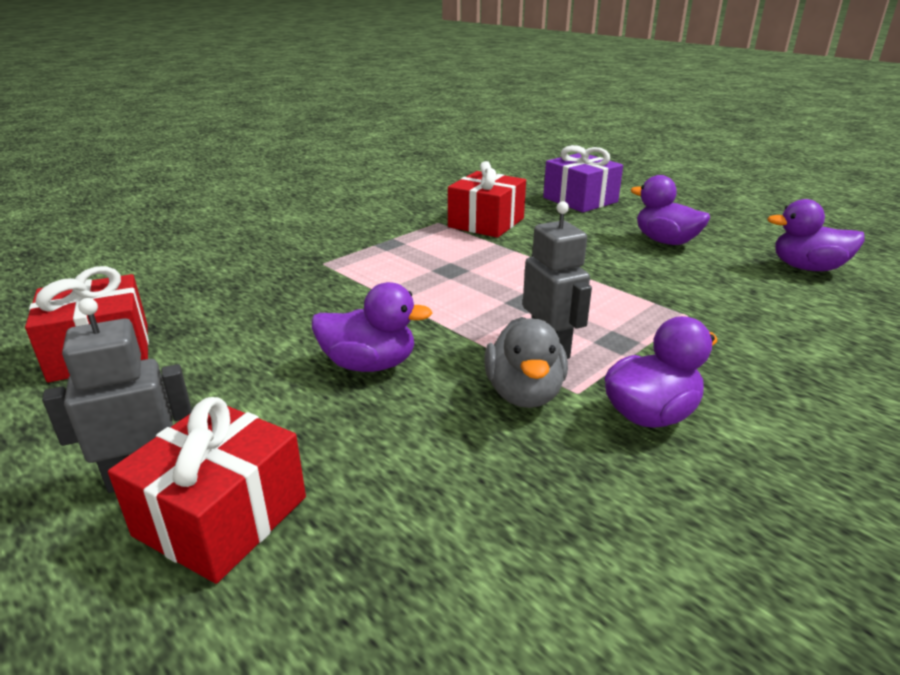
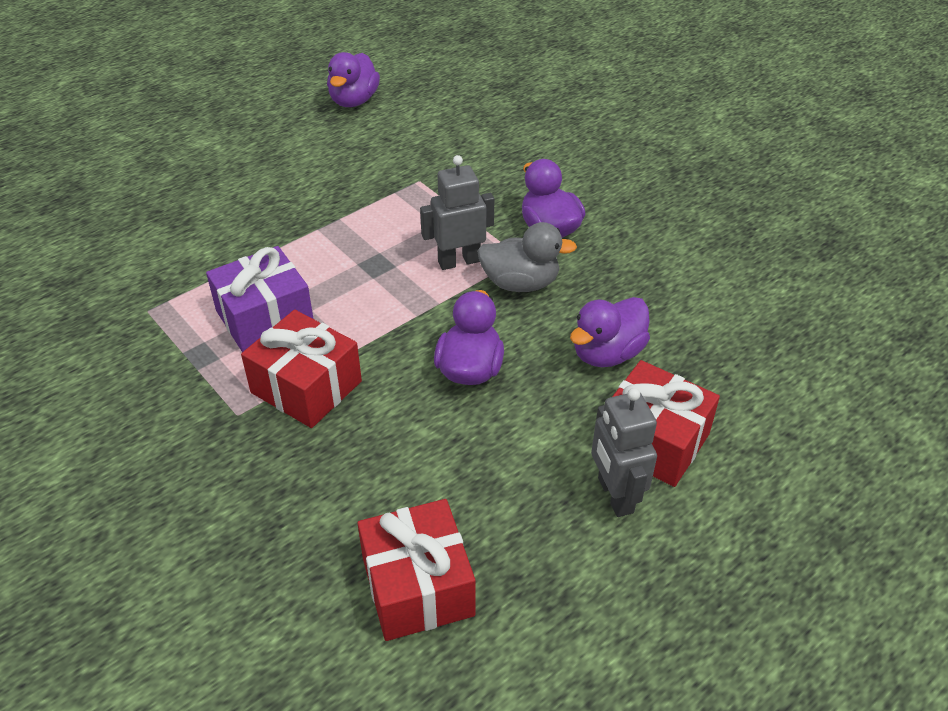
camera: 85 degrees left, 15 degrees up
(486, 223) = (168, 270): red gift -> red gift (306, 387)
(580, 200) = (130, 189): purple gift -> purple gift (265, 318)
(665, 241) = (273, 157): purple duck -> purple duck (607, 353)

